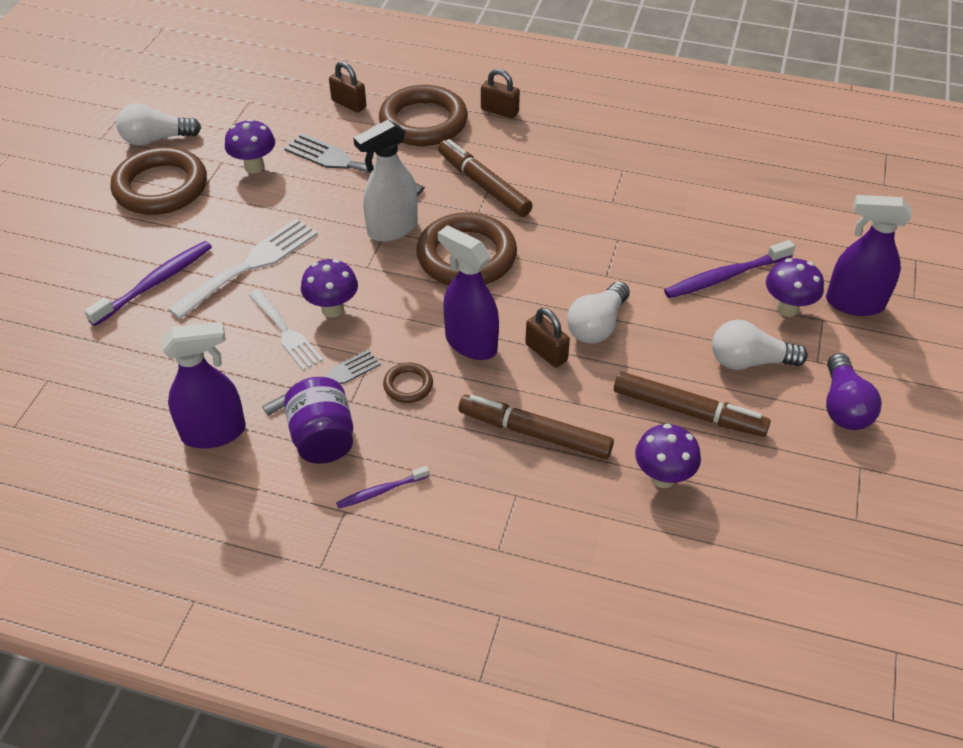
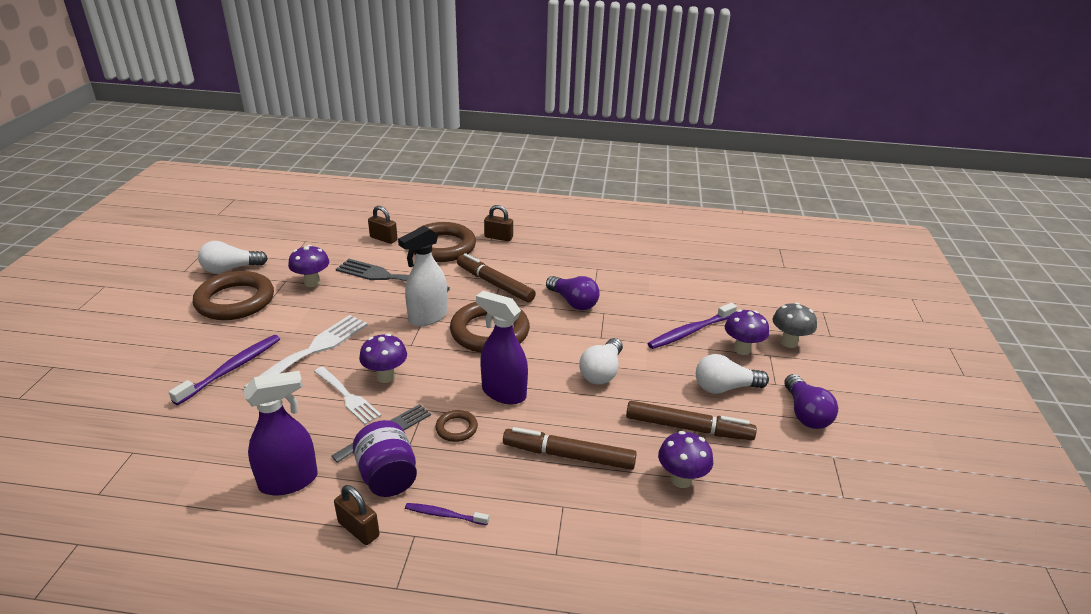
camera: 10 degrees left, 15 degrees down
(381, 491) = (445, 515): purple toothbrush -> purple toothbrush turned 45 degrees clockwise
(546, 352) = (565, 394): brown padlock -> brown padlock (358, 529)
(581, 220) = (573, 302): none -> purple light bulb
(854, 303) = (789, 342): purple spray bottle -> grey mushroom

